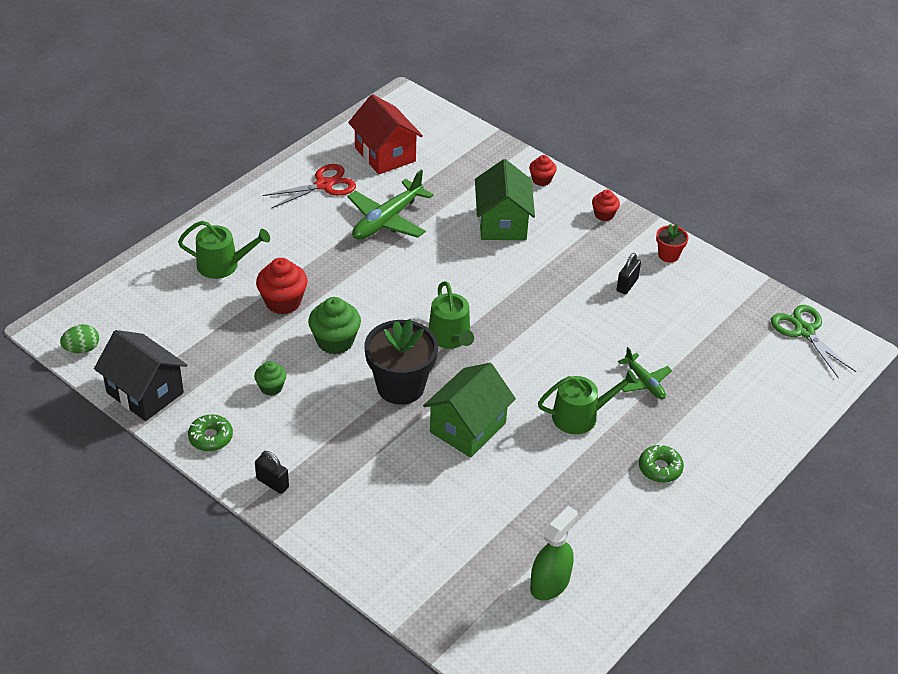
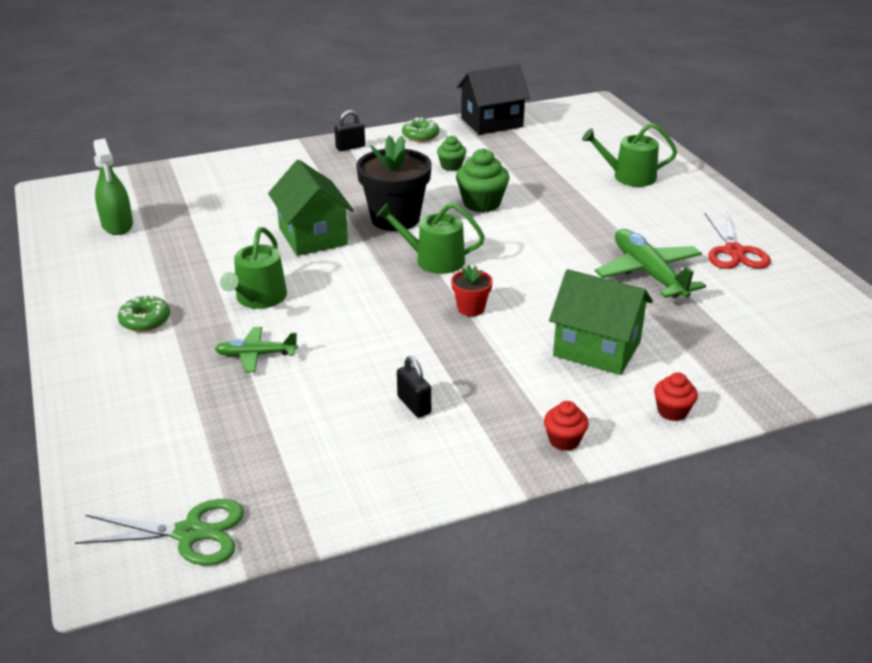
camera: 120 degrees right, 10 degrees down
(82, 349) = (561, 110): green egg -> none
(223, 265) = (628, 176): green watering can -> green watering can turned 60 degrees clockwise
(283, 302) = (555, 192): red cupcake -> none
(385, 154) = (781, 304): red house -> none
(668, 255) = (440, 467): red flower pot -> red flower pot (471, 308)

